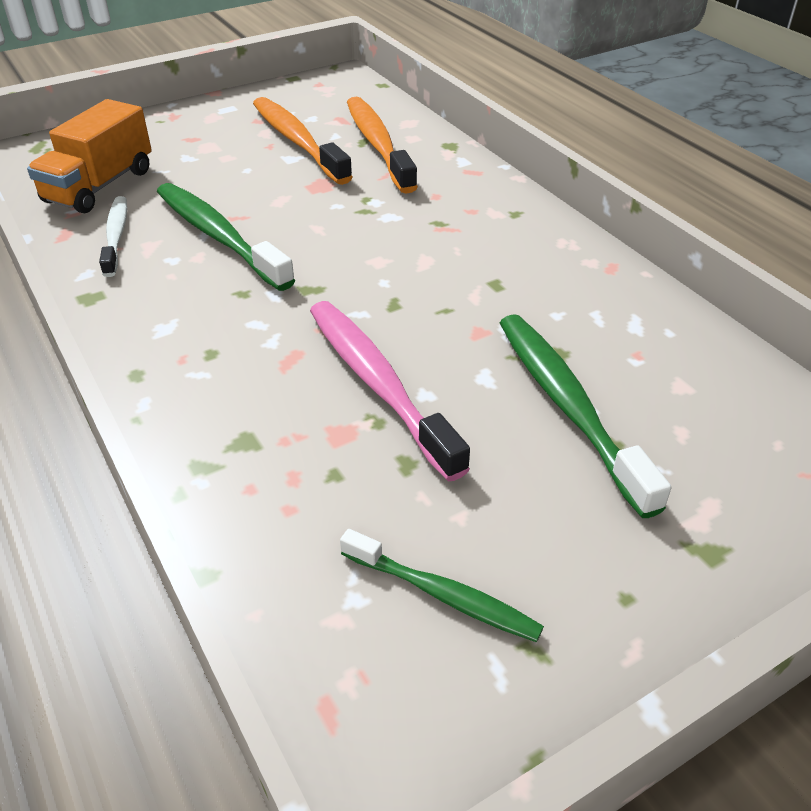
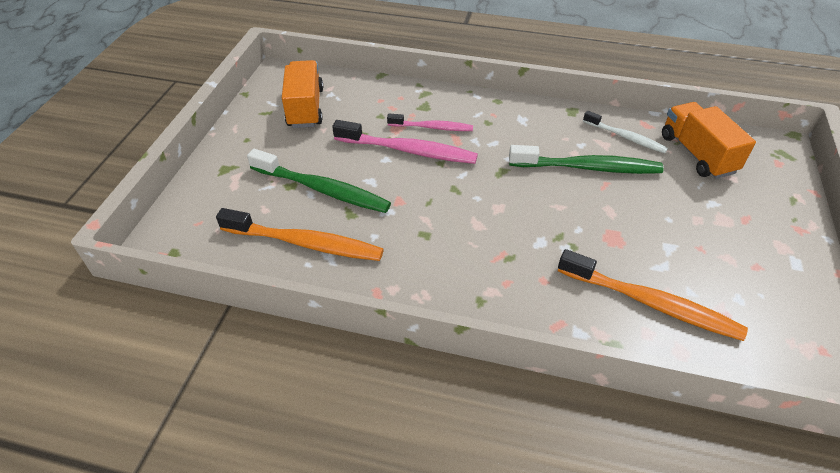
camera: 135 degrees right, 5 degrees up
(293, 395) = (432, 127): none -> pink toothbrush
(298, 141) = (695, 264): orange toothbrush -> orange toothbrush (305, 243)
(443, 595) = (305, 108): green toothbrush -> orange truck

